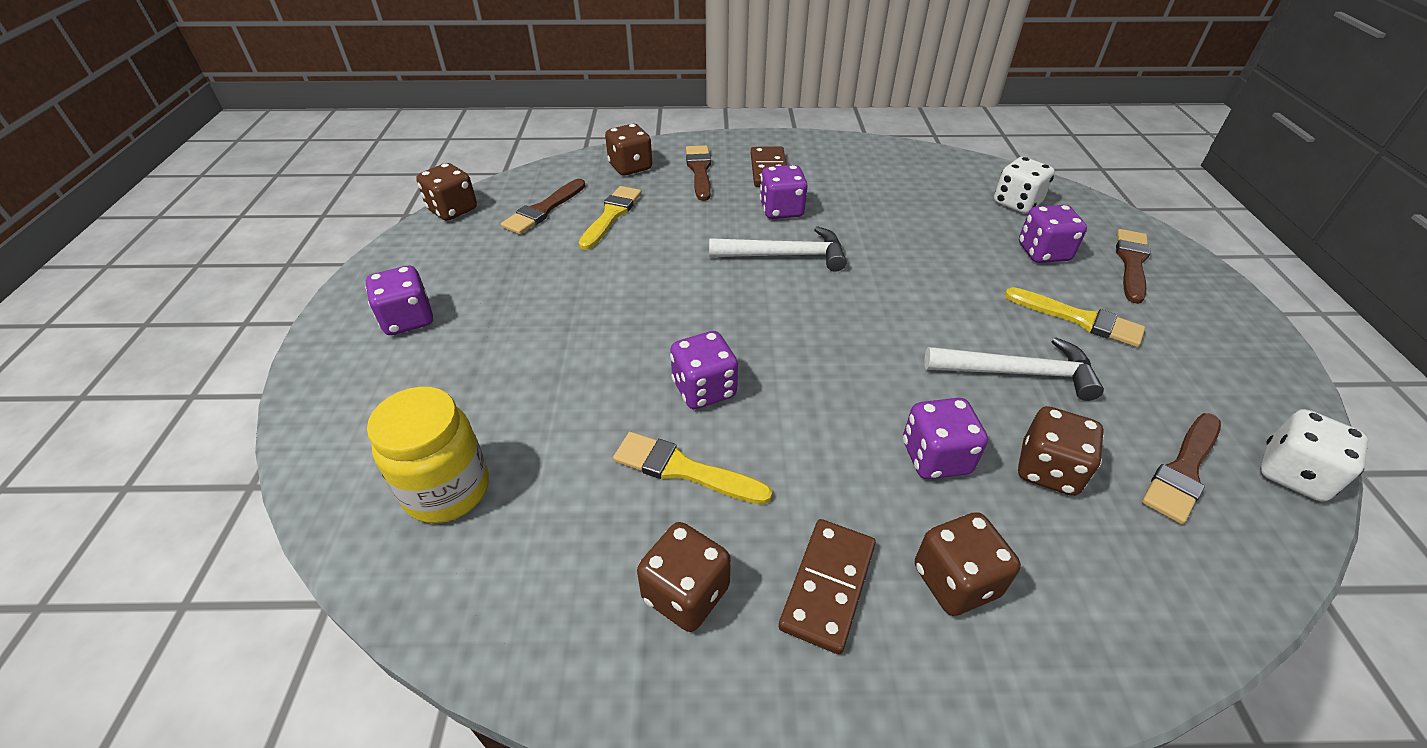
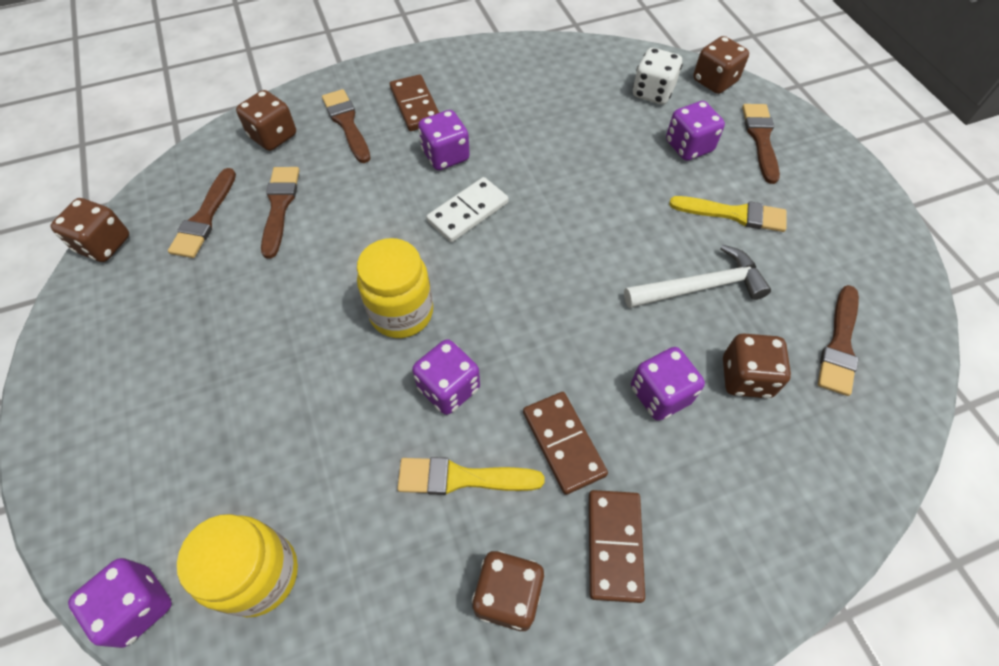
camera: 20 degrees left, 15 degrees up
(408, 320) = (125, 399): purple dice -> purple dice (138, 606)
(611, 215) = (279, 206): yellow brush -> brown brush
(685, 317) = (401, 313): none -> yellow jar
(785, 256) = (468, 212): white hammer -> white domino
(806, 471) = (563, 443): none -> brown domino
(955, 581) = (705, 505): brown dice -> brown dice (714, 81)
(1292, 474) = (912, 322): white dice -> none

